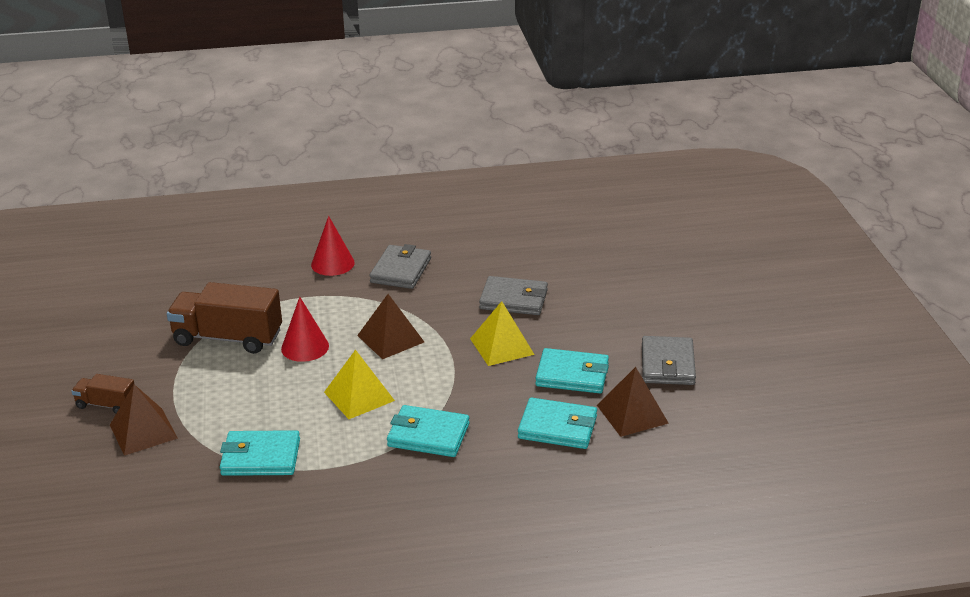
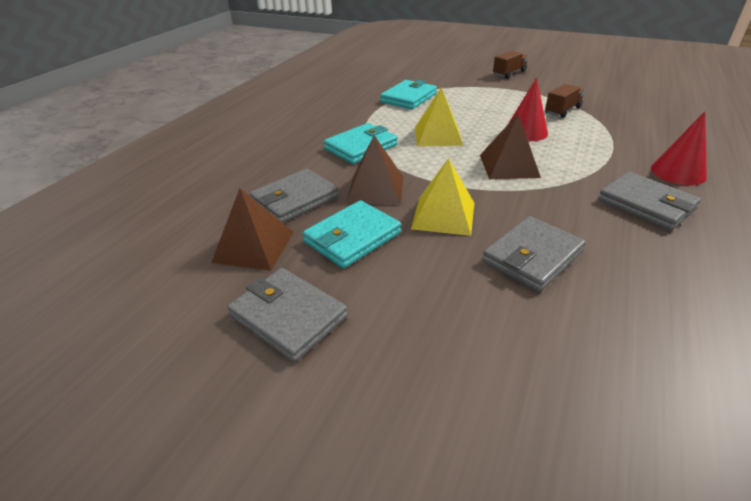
camera: 125 degrees right, 5 degrees up
(143, 431) = (471, 77): brown pyramid -> brown pyramid (375, 189)
(228, 338) = (562, 110): brown truck -> brown truck, size x0.53
(557, 427) = (295, 199): turquoise wallet -> grey wallet

